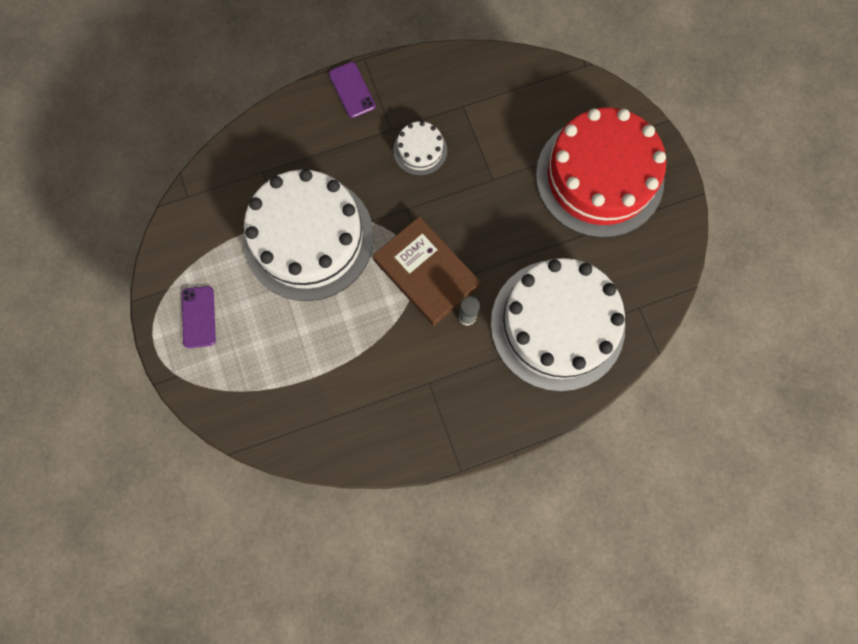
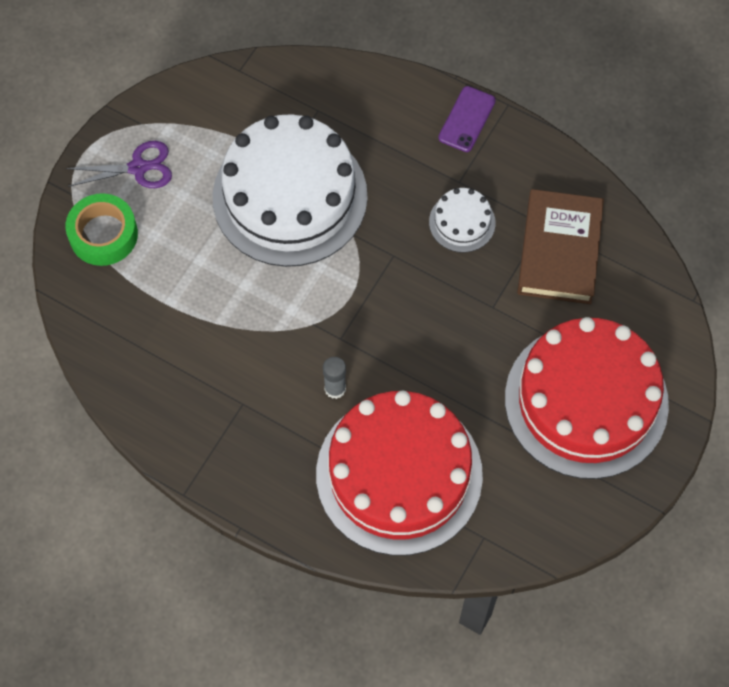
camera: 50 degrees right, 10 degrees down
(199, 317) = (138, 168): purple phone -> purple scissors
(228, 378) = (103, 234): none -> green tape
(426, 273) = (345, 321): brown book -> brown book (559, 250)
(557, 324) = (399, 474): white cake -> red cake

